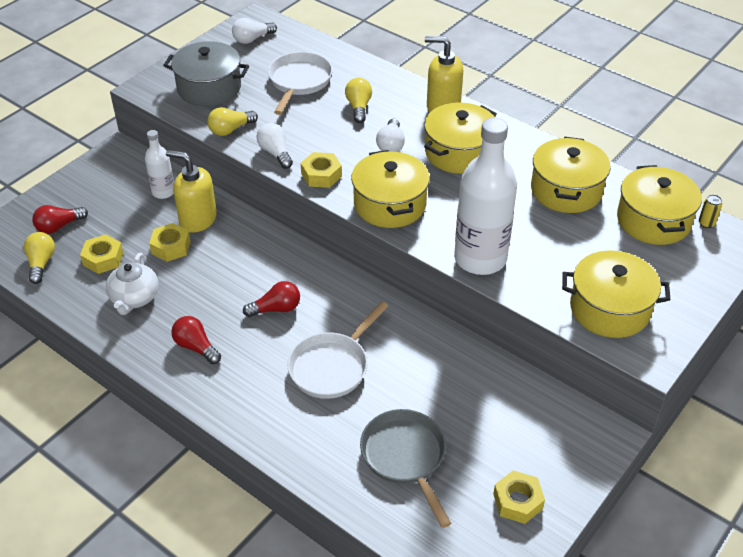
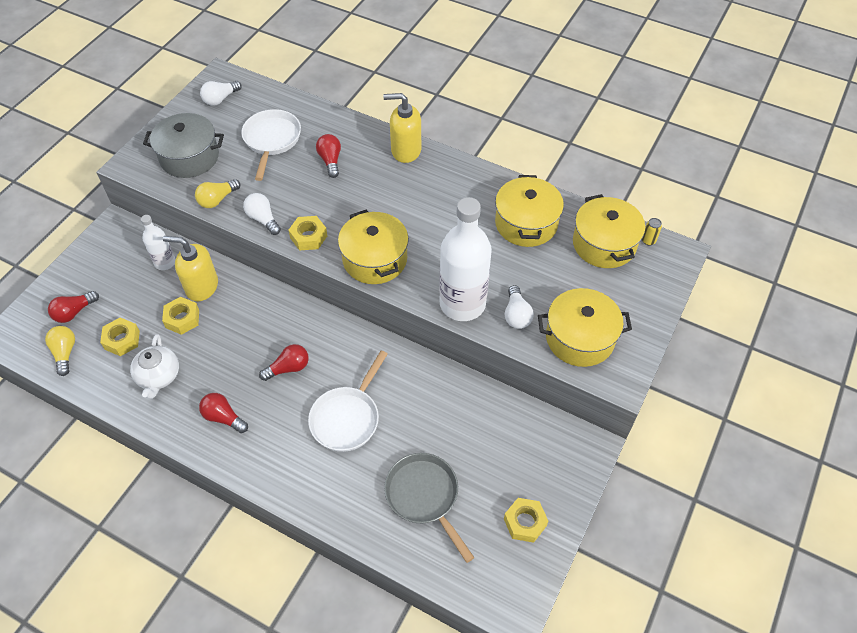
camera: 10 degrees left, 10 degrees up
(358, 107) = (330, 161): yellow light bulb -> red light bulb
(391, 145) = (366, 197): white light bulb -> white light bulb (516, 315)
(459, 152) = (427, 197): yellow pot -> none

